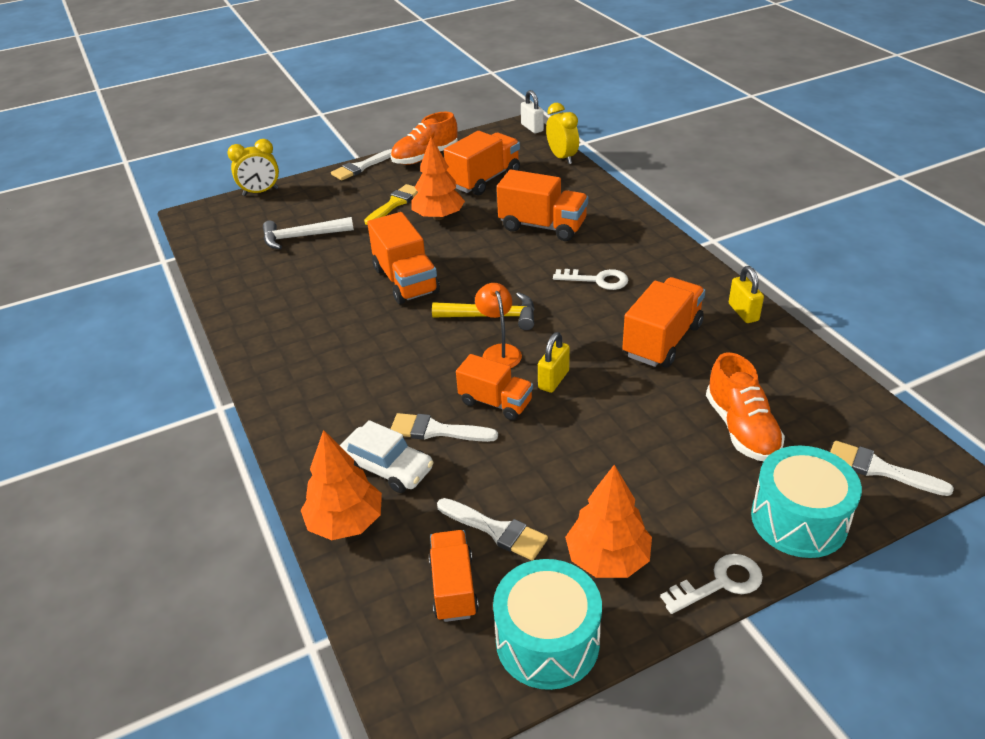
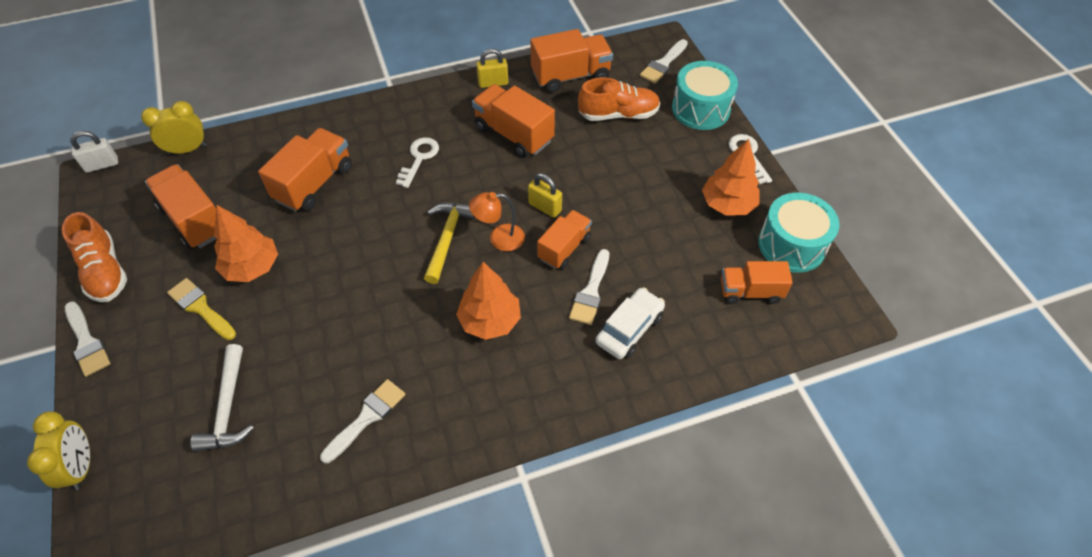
camera: 85 degrees left, 15 degrees up
(346, 522) = (686, 360): orange tree -> orange tree (490, 320)
(406, 281) = (364, 304): orange truck -> orange truck (570, 76)
(496, 530) = (700, 262): white brush -> white brush (366, 418)

